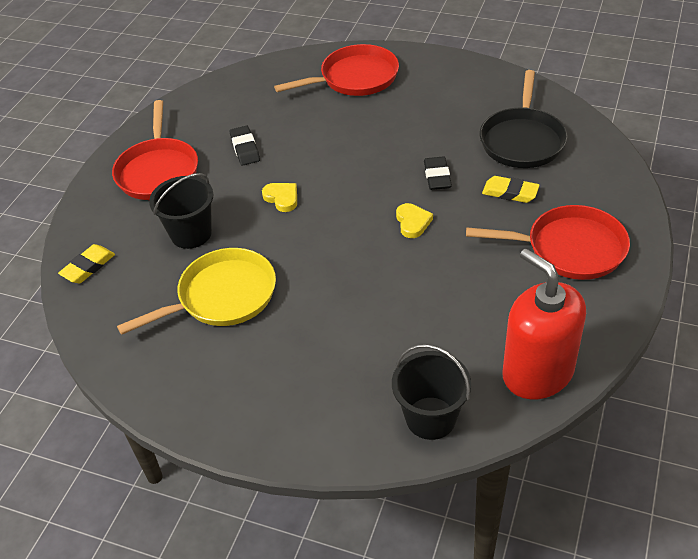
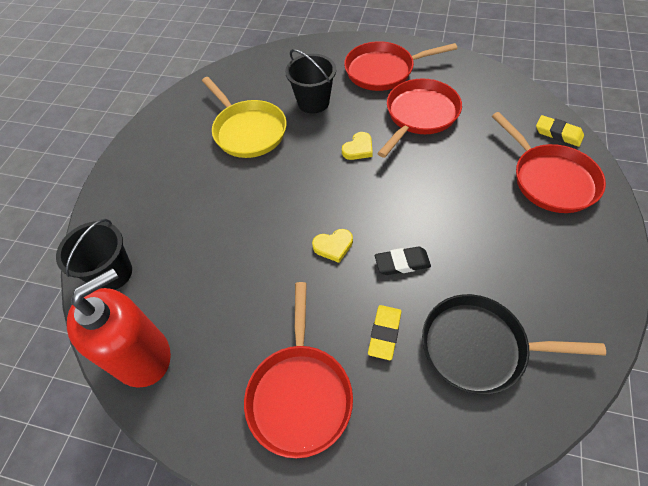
camera: 85 degrees right, 10 degrees up
(88, 267) = (279, 59): yellow eraser -> yellow eraser (558, 133)
(245, 148) = (420, 115): black eraser -> red pan

